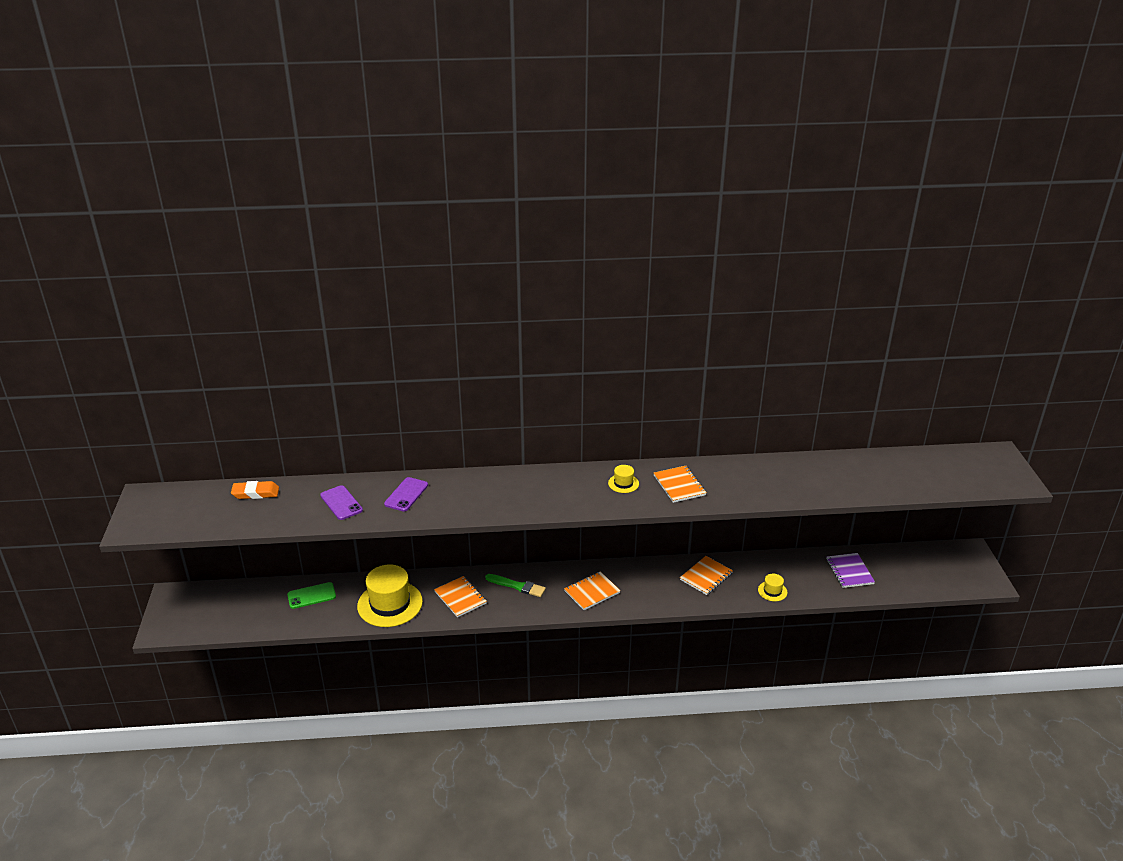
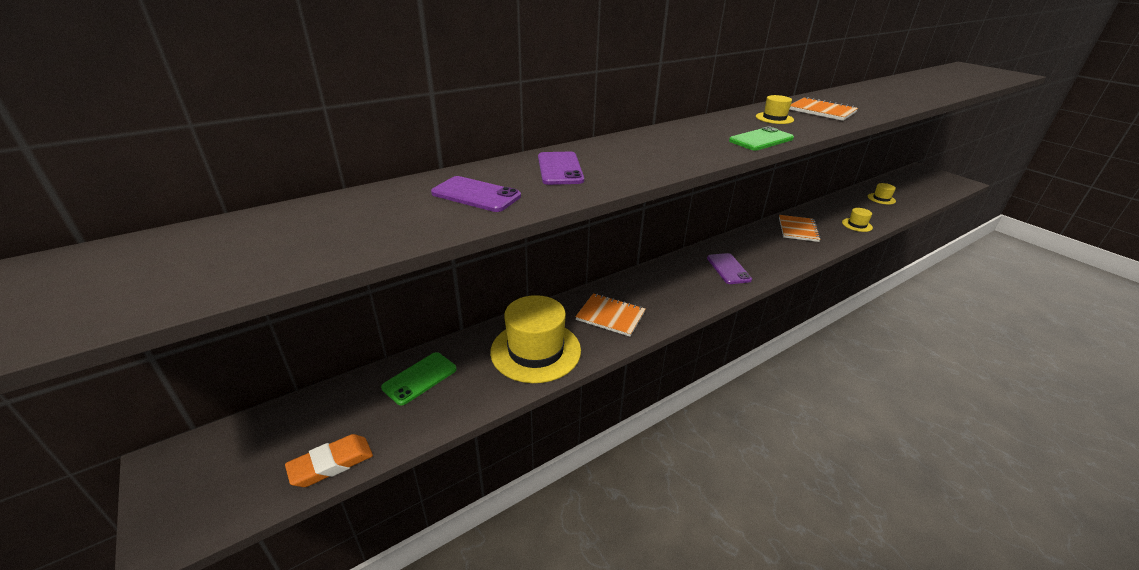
camera: 30 degrees left, 0 degrees up
(255, 493) = (309, 215): orange eraser -> orange eraser (331, 464)
(517, 586) = (655, 286): green brush -> none
(571, 505) = (761, 140): none -> green phone
(592, 592) = (728, 269): orange notebook -> purple phone
(849, 571) = (881, 199): purple notebook -> yellow hat

